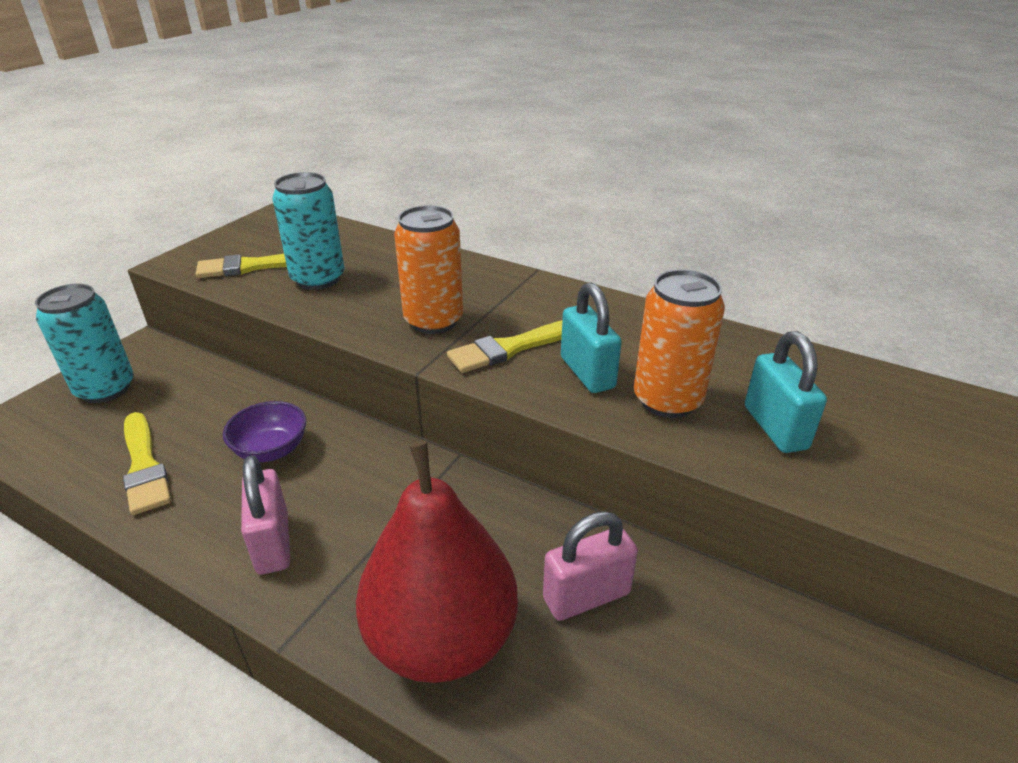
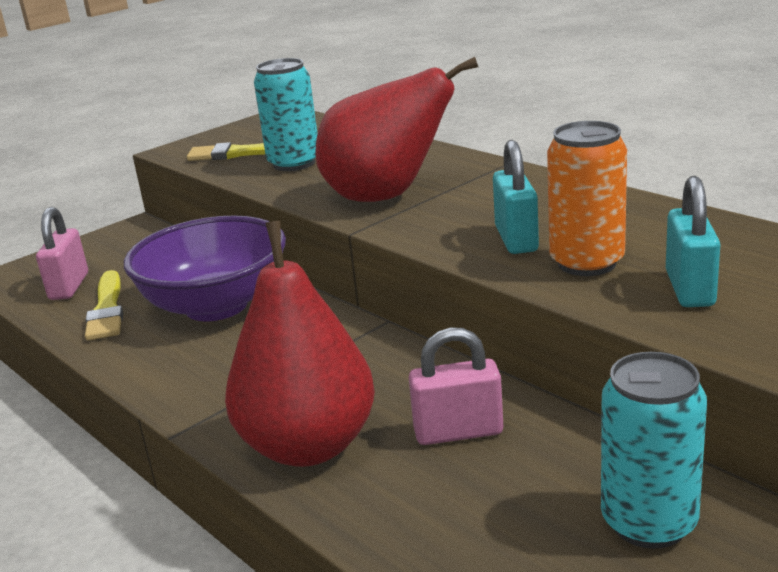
camera: 20 degrees right, 10 degrees down
(105, 389) = (94, 255): turquoise can -> turquoise can (649, 522)
(271, 450) = (216, 306): purple bowl -> purple bowl, size x2.08
(272, 543) = (192, 369): pink padlock -> pink padlock (69, 286)
(433, 321) = (386, 196): orange can -> red pear
(512, 347) = (452, 218): yellow brush -> none

